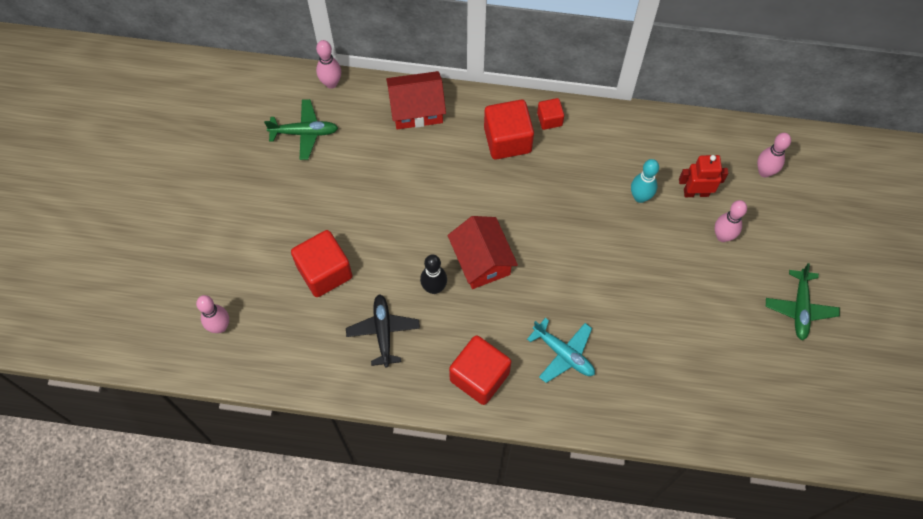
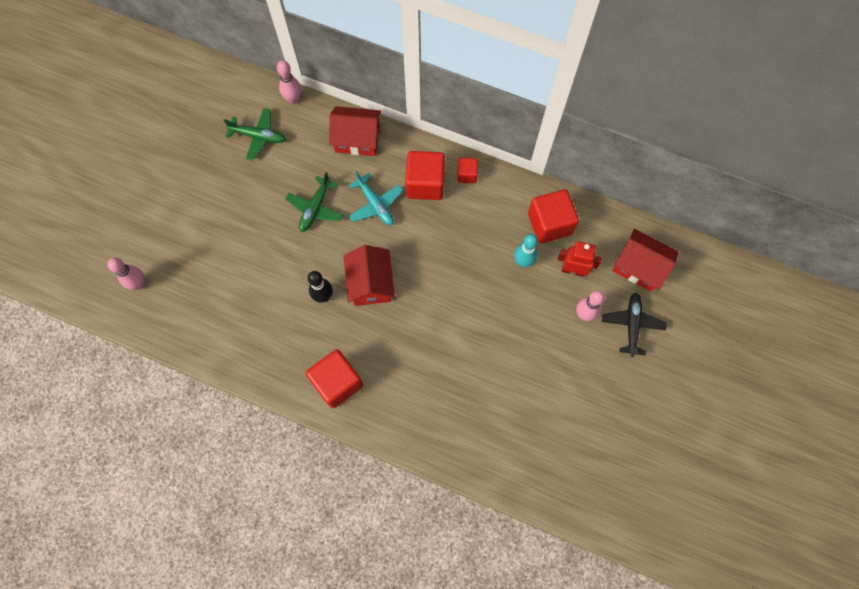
camera: 15 degrees right, 5 degrees up
(324, 272) = (238, 259): red cube -> red cube (549, 224)
(383, 332) = (270, 323): black plane -> black plane (632, 325)
(563, 354) = (414, 382): turquoise plane -> turquoise plane (375, 204)
(764, 172) = (639, 267): pink bowling pin -> red house
(800, 308) = (631, 396): green plane -> green plane (315, 208)

